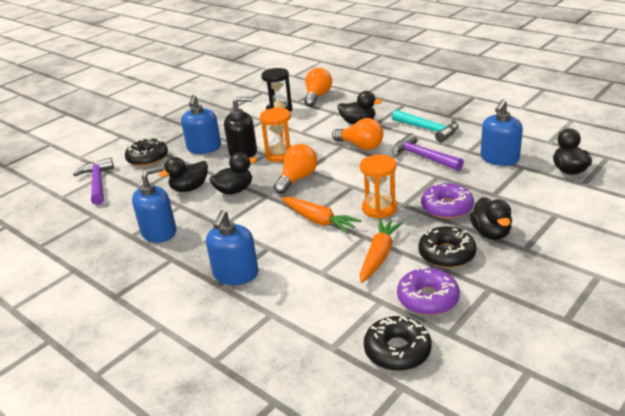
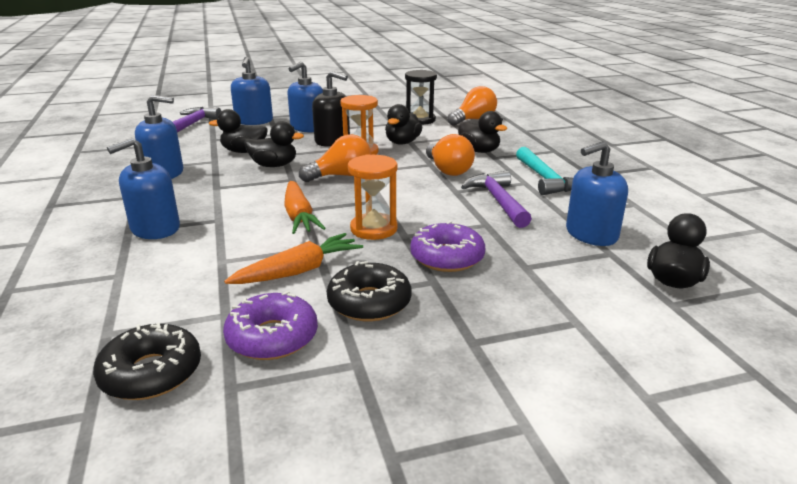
camera: 30 degrees right, 5 degrees down
(147, 158) = (254, 121): black donut -> blue soap dispenser
(491, 233) = (456, 305): black duck -> black duck (402, 142)

